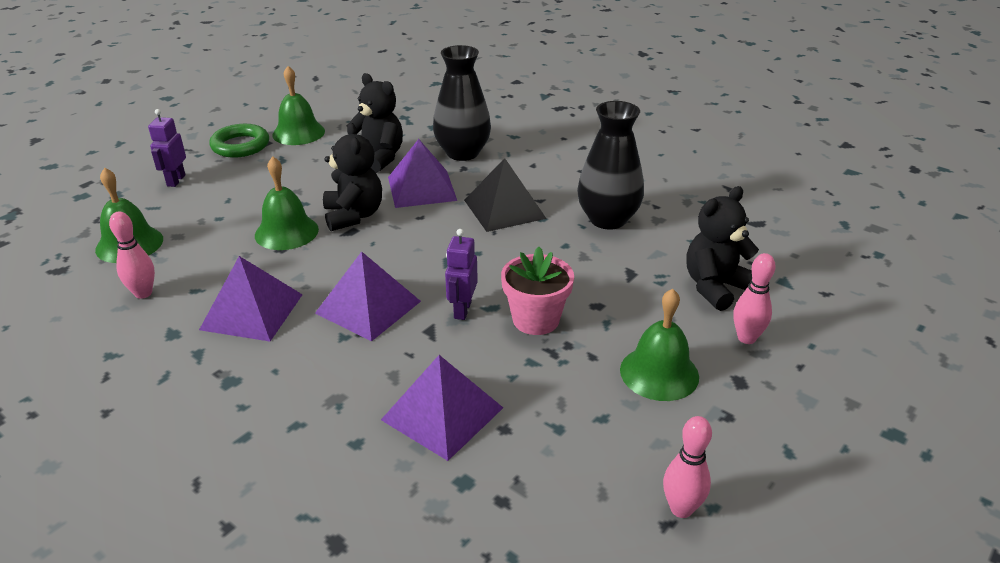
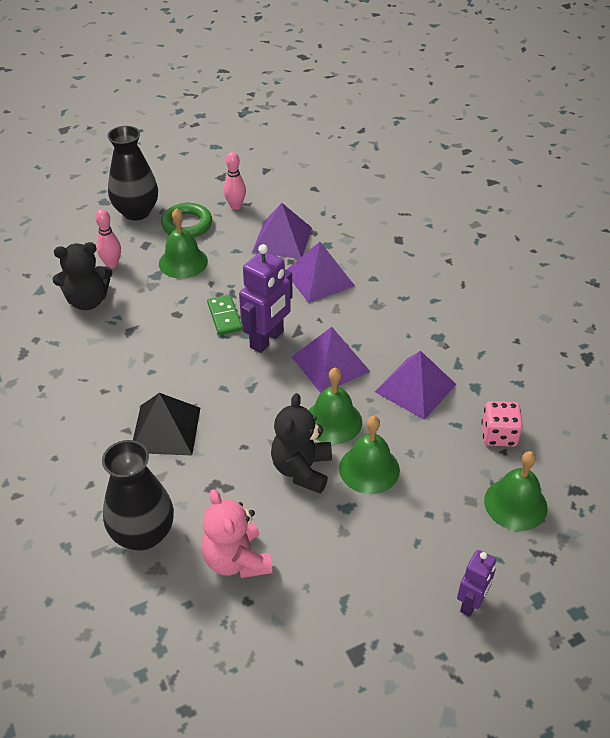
camera: 155 degrees left, 10 degrees up
(143, 293) = (499, 435): pink bowling pin -> pink dice
(240, 145) = (387, 657): green ring -> green ring (187, 224)
(298, 133) = (307, 662): green bell -> green bell (333, 421)
(378, 158) = (236, 560): black teddy bear -> pink teddy bear
(421, 188) = (220, 487): purple pyramid -> purple pyramid (282, 239)
(462, 310) = (267, 340): purple robot -> purple robot, size x1.67
(536, 320) = (224, 317): pink flower pot -> green domino
(607, 219) = (94, 386): black vase -> black vase (136, 212)

